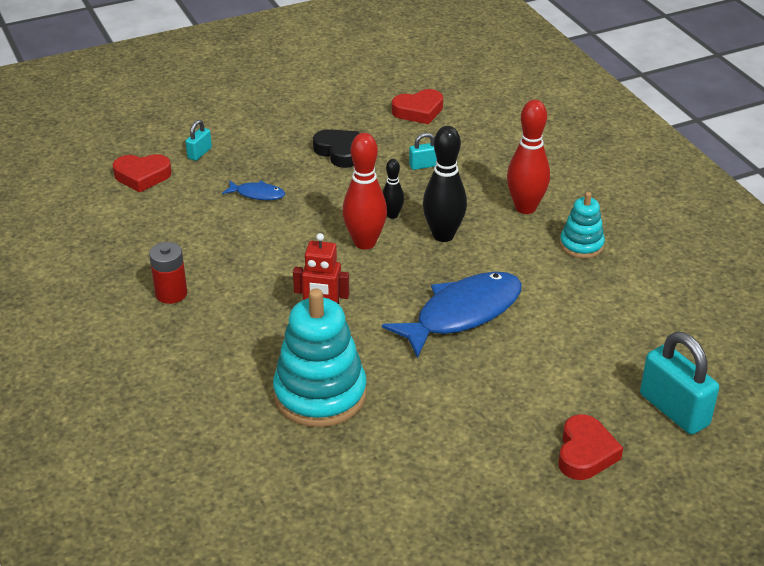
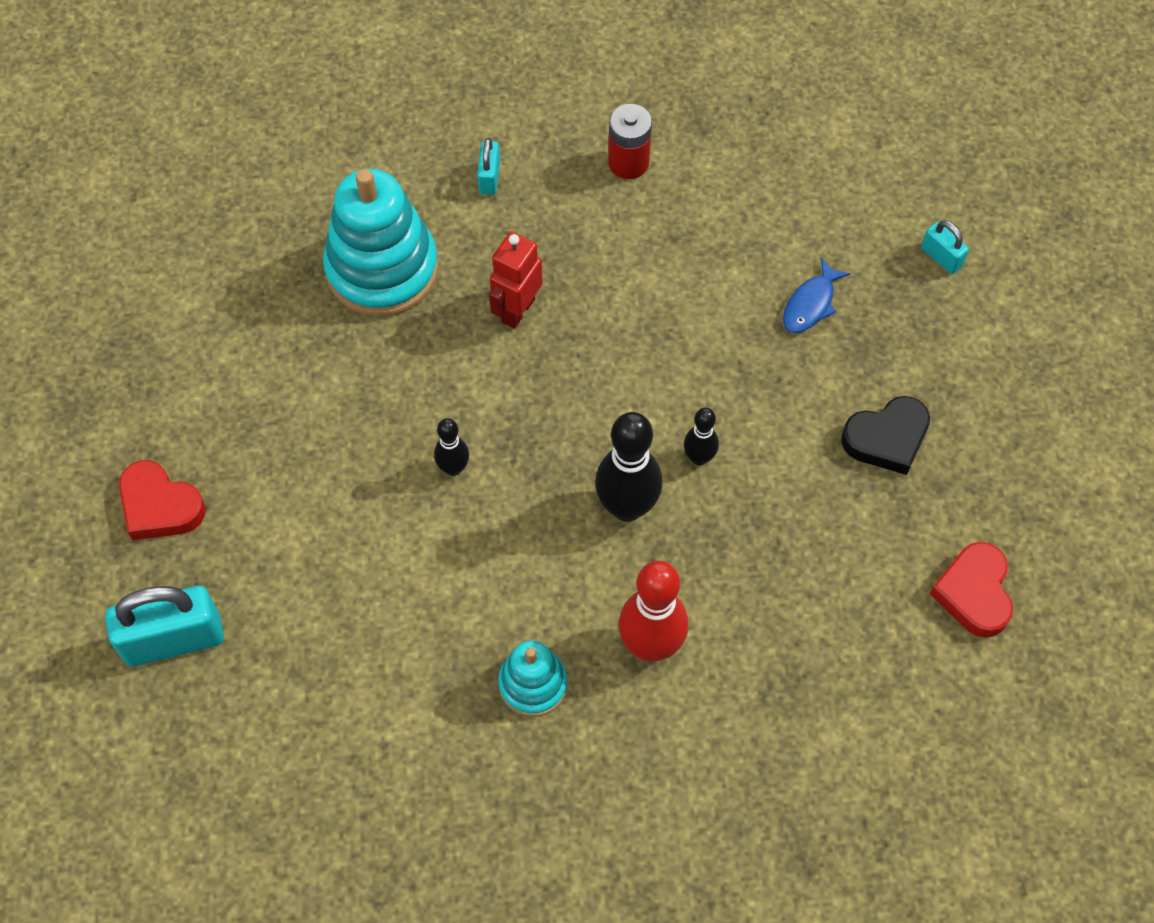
camera: 110 degrees right, 25 degrees up
(142, 176) = (903, 178): red heart -> none
(365, 243) = (648, 403): red bowling pin -> none
(424, 165) = (811, 544): turquoise padlock -> turquoise padlock (489, 177)
(462, 314) = (453, 468): blue fish -> black bowling pin

